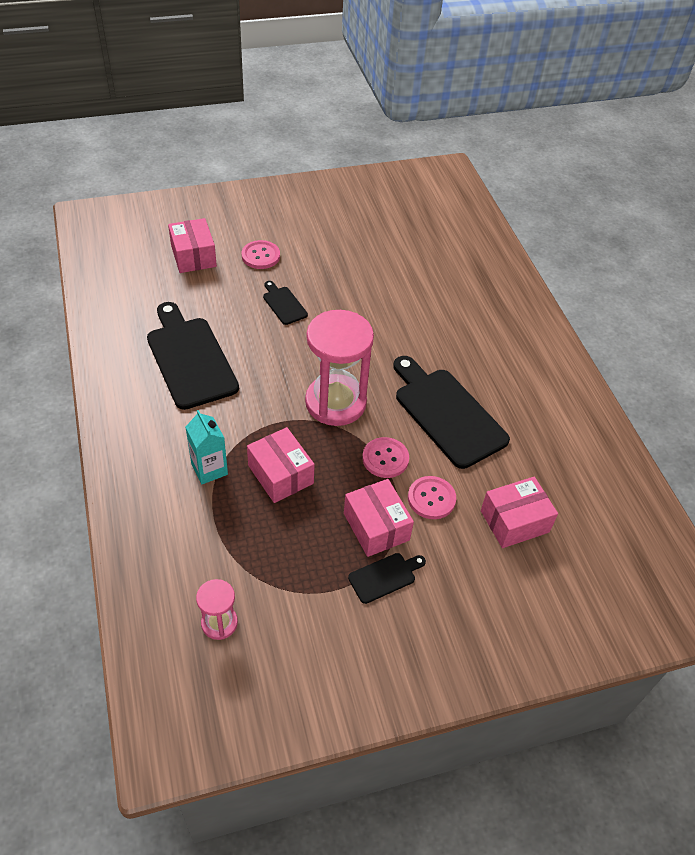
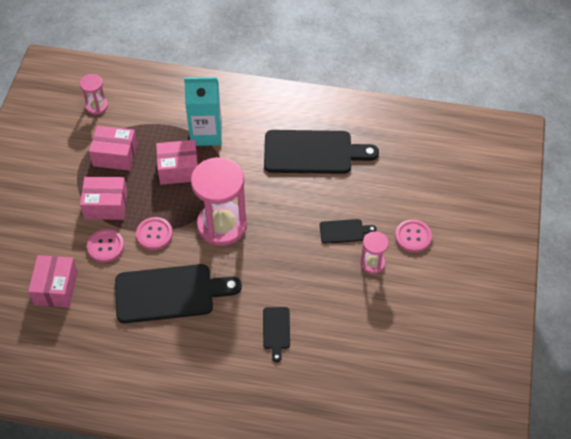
camera: 120 degrees right, 5 degrees up
(193, 256) = (432, 189): pink box -> pink box (115, 155)
(209, 469) = (206, 134): turquoise carton -> turquoise carton, size x1.50
(309, 275) = (372, 263): none -> pink hourglass
(384, 577) = (69, 194): black cutting board -> black cutting board (276, 330)

